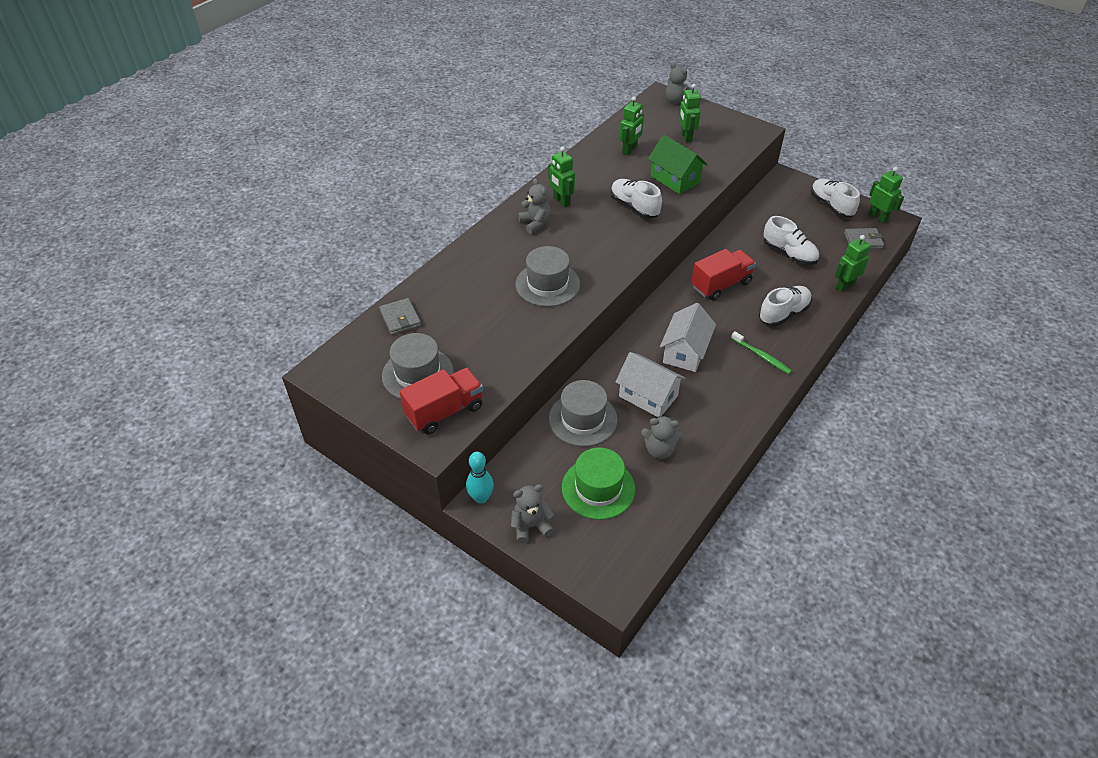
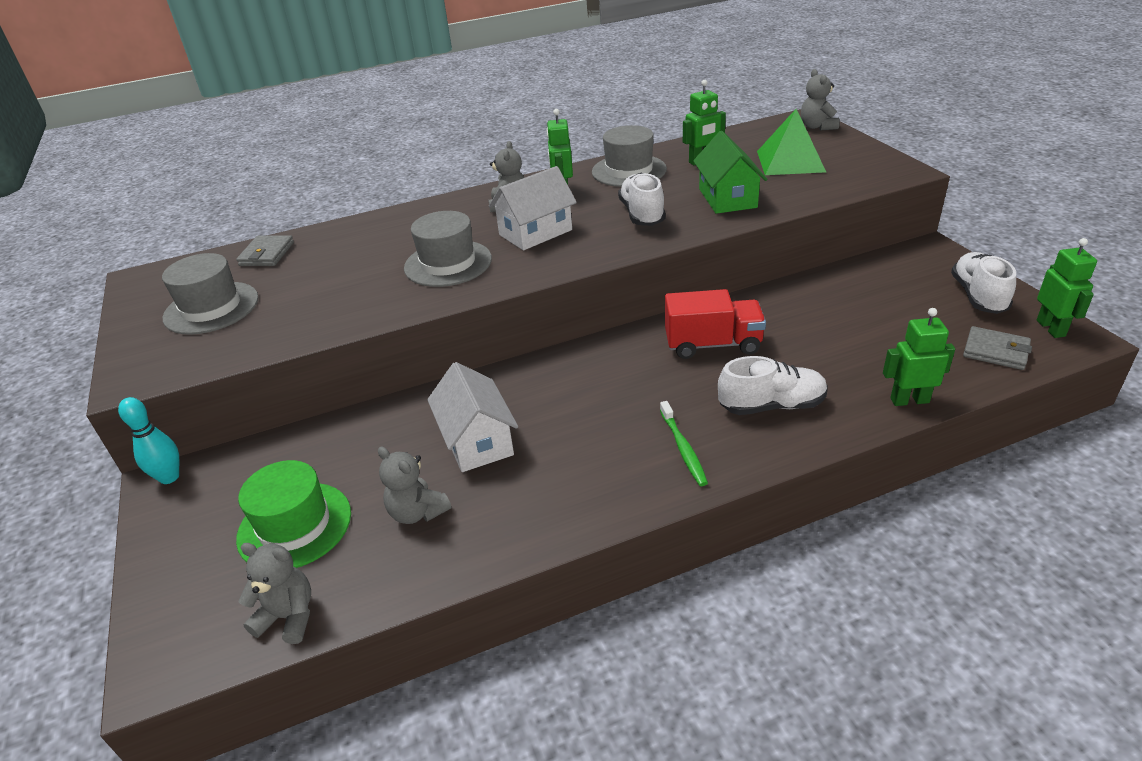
camera: 35 degrees right, 10 degrees down
(444, 411) = (184, 352): red truck -> none
(531, 526) = (174, 534): grey teddy bear -> grey teddy bear (288, 617)
(583, 419) = (372, 437): grey hat -> grey hat (629, 171)
(685, 352) = (581, 406): white house -> white house (535, 232)
(686, 137) = (790, 161): green robot -> green pyramid
(789, 254) = (853, 336): white shoe -> none

